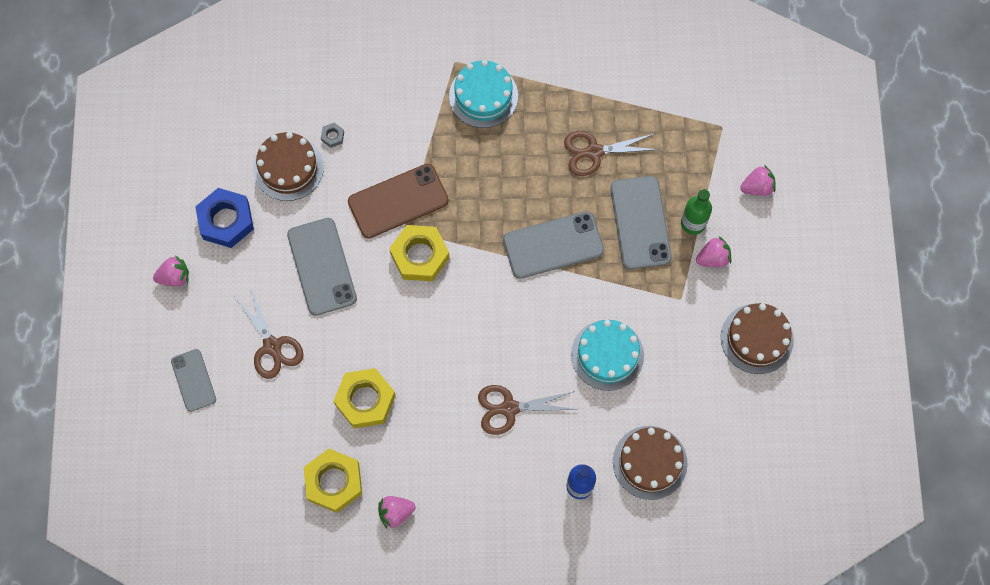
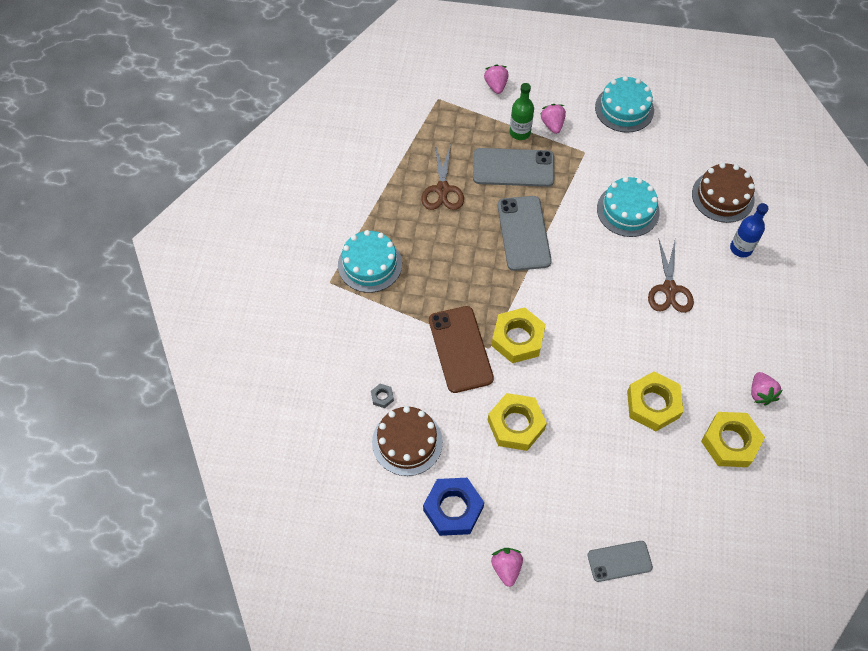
camera: 80 degrees left, 10 degrees down
(272, 346) = (592, 480): brown scissors -> none
(321, 266) = (516, 425): grey phone -> yellow nut
(757, 338) = (624, 109): brown cake -> turquoise cake

